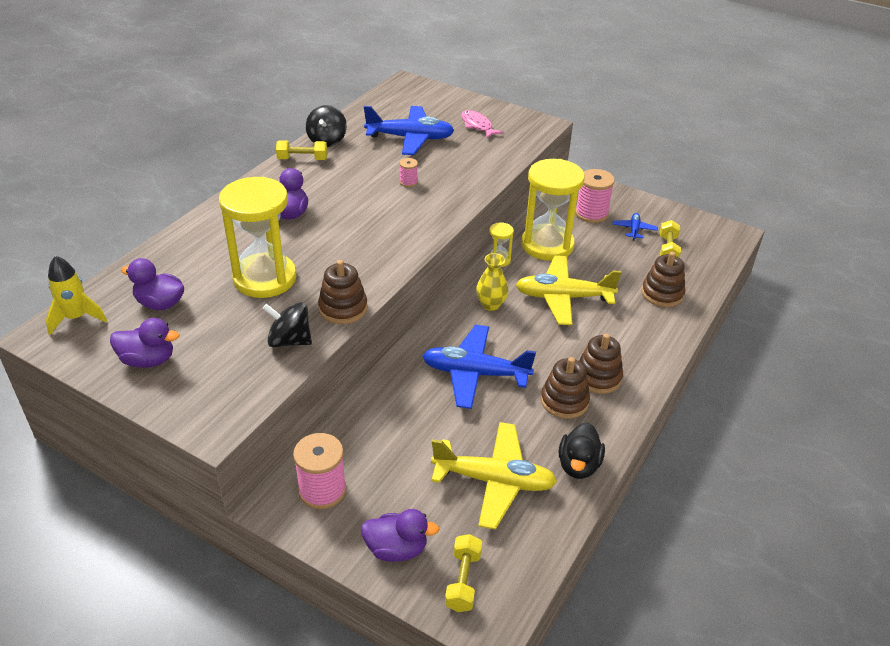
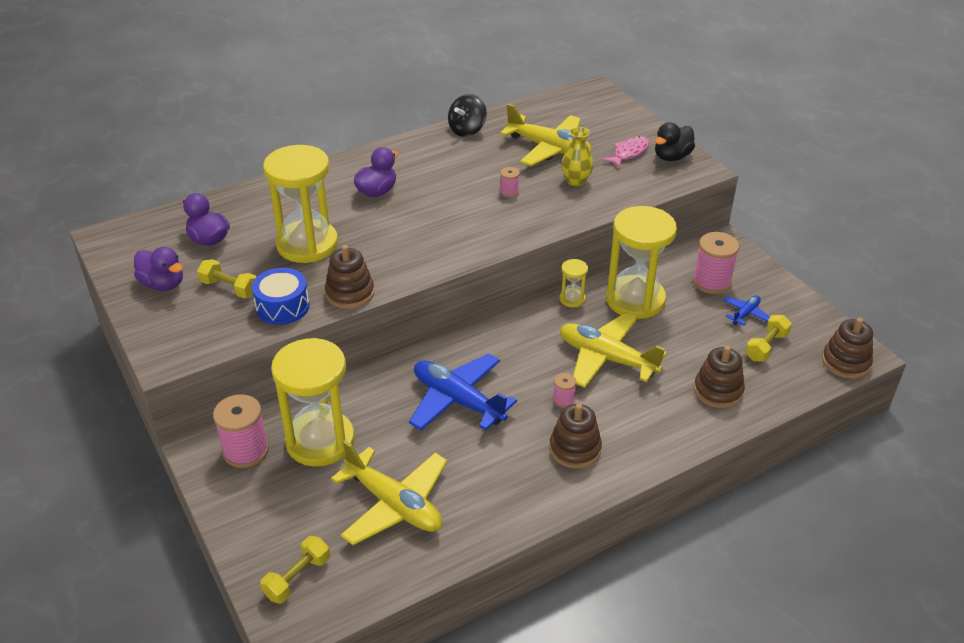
camera: 30 degrees right, 0 degrees up
(76, 318) = (139, 230): yellow rocket -> none
(289, 341) = (282, 307): black spinning top -> blue drum
(302, 159) = (430, 142): yellow dumbbell -> yellow dumbbell (229, 288)
(384, 453) = (320, 441): none -> yellow hourglass
(396, 549) = (265, 526): purple duck -> none
(410, 138) = (548, 148): blue plane -> yellow plane
(477, 125) = (629, 153): pink fish -> pink fish turned 45 degrees clockwise
(491, 305) = (527, 341): yellow vase -> yellow vase (576, 181)
(558, 342) = (563, 400): none -> pink spool
(564, 401) = (521, 459): brown stacking toy -> brown stacking toy (845, 362)
(578, 465) = (484, 524): black duck -> black duck (672, 157)

